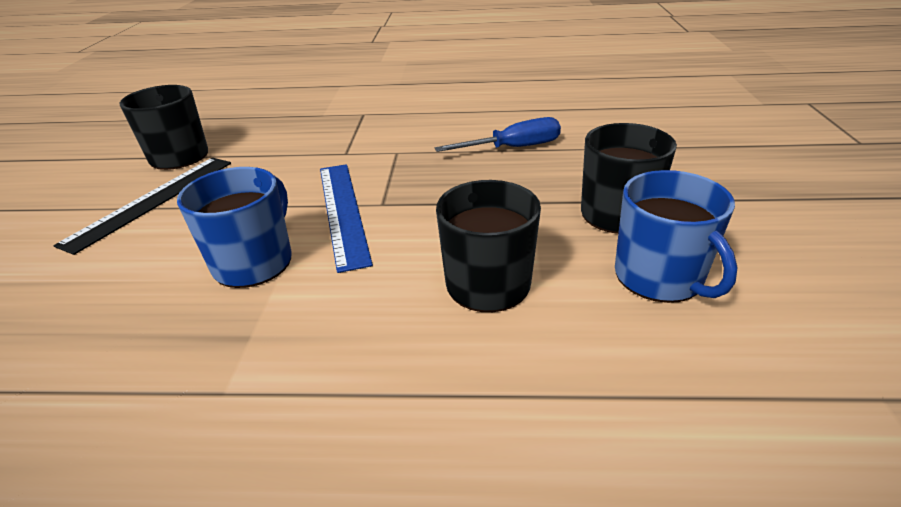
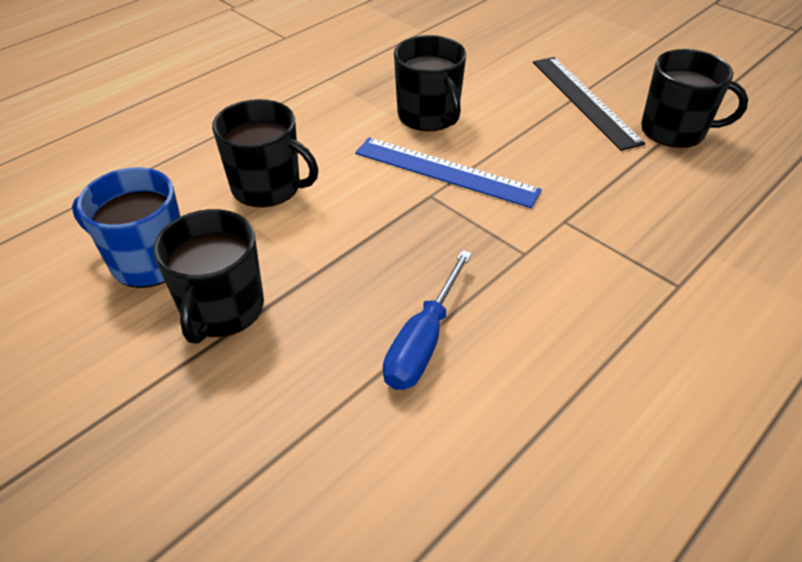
camera: 130 degrees right, 10 degrees up
(254, 262) = (429, 115): blue mug -> black mug

